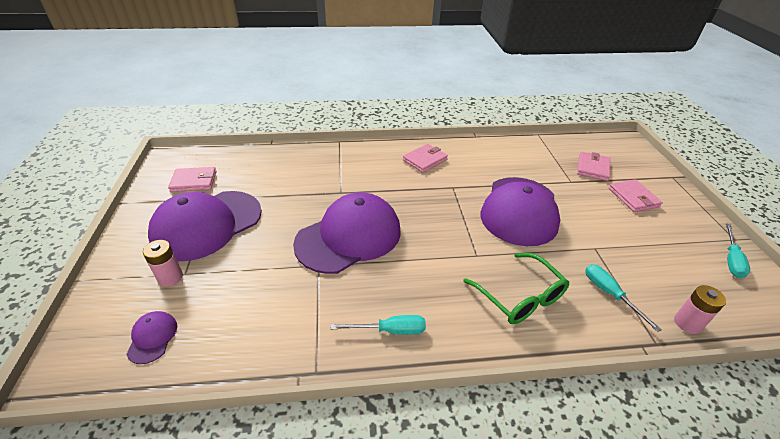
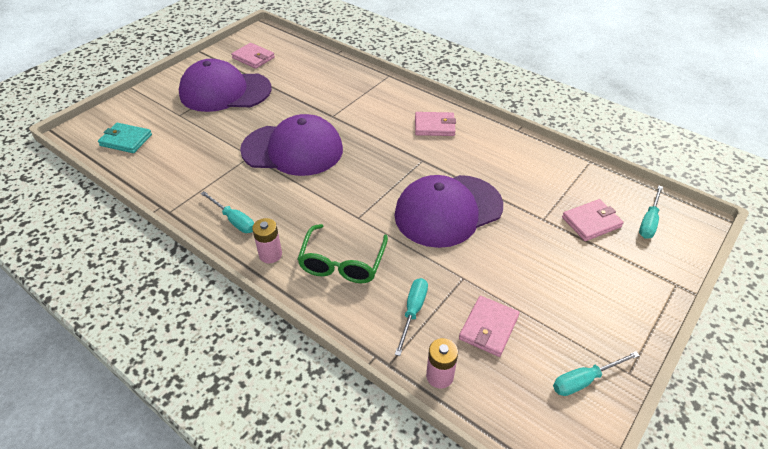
camera: 45 degrees right, 5 degrees up
(152, 337) = (126, 140): purple cap -> turquoise wallet
(170, 277) = (170, 113): pink battery -> pink battery (270, 254)
(612, 151) = (649, 221): none -> turquoise screwdriver
(633, 197) = (584, 270): pink wallet -> pink wallet (488, 327)

